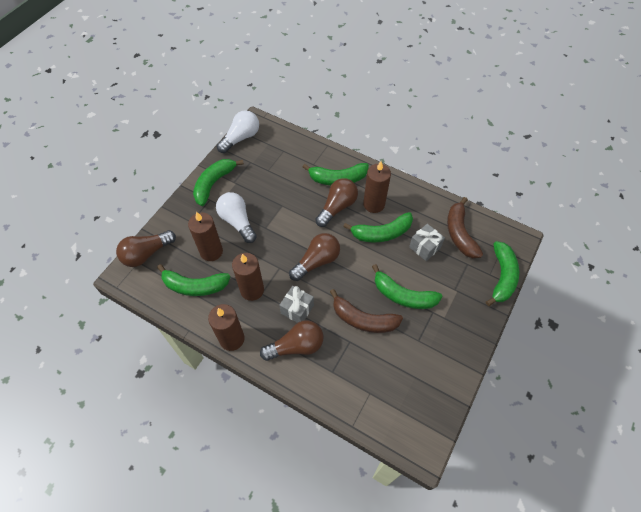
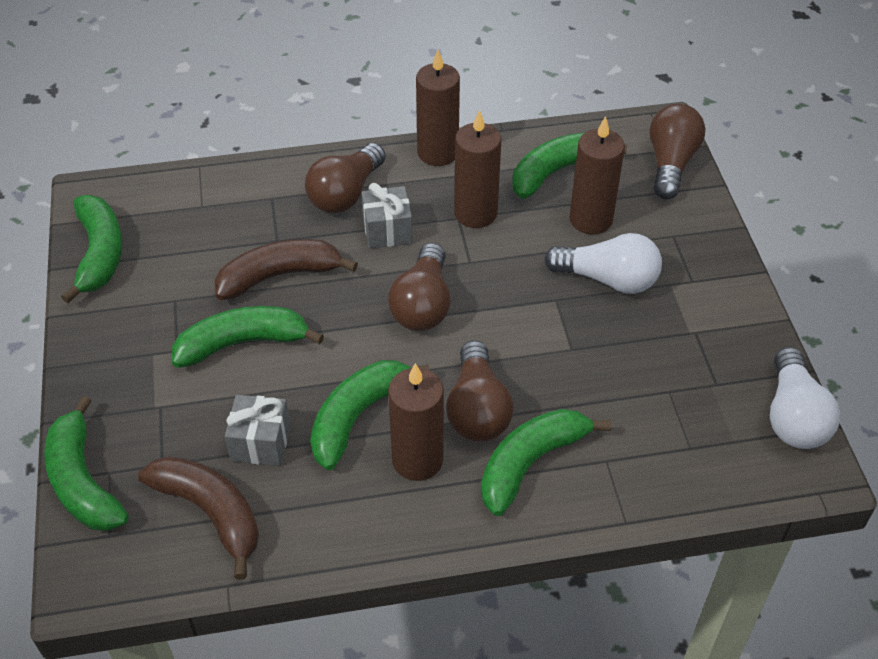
camera: 140 degrees right, 10 degrees down
(214, 184) = (720, 307): green banana -> green banana (99, 254)

